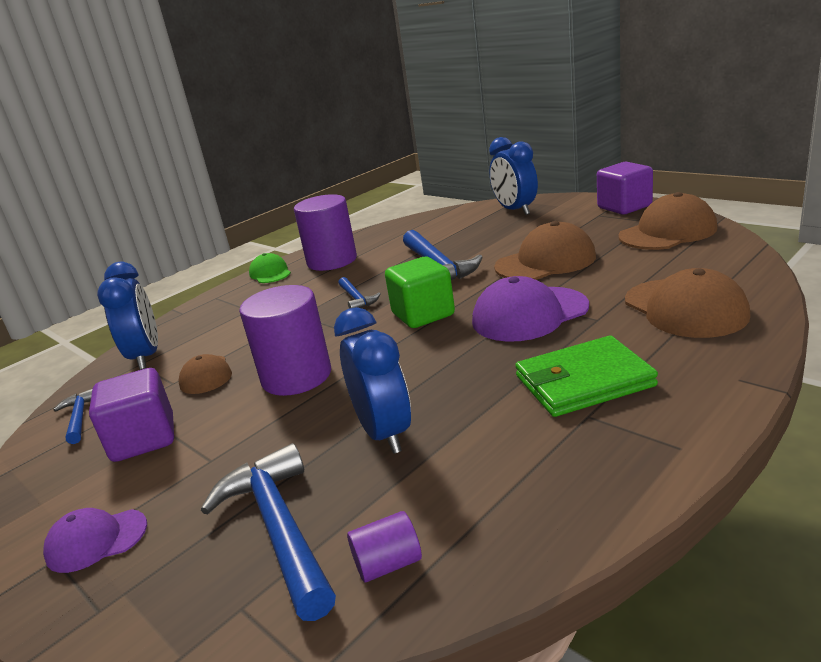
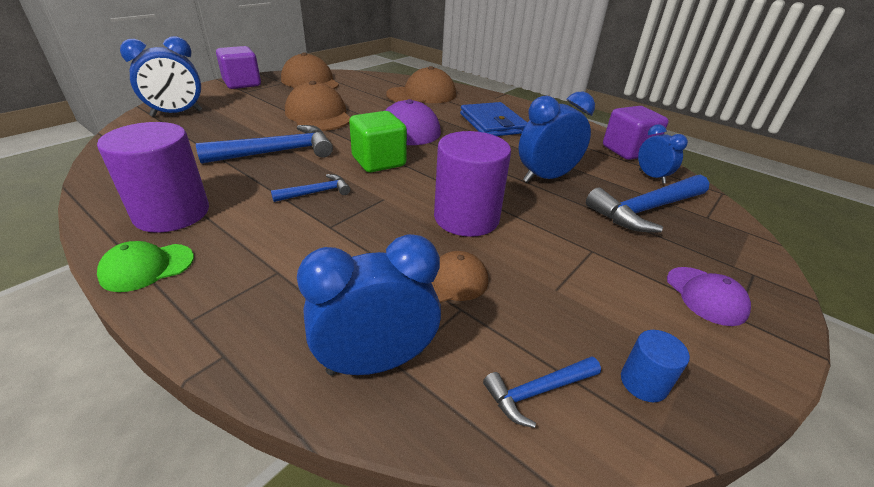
camera: 100 degrees left, 10 degrees up
(46, 469) = (643, 382): none -> blue cylinder
(144, 439) = (572, 304): purple cube -> purple cube (627, 151)
(388, 564) = (651, 177): purple cylinder -> blue clock
(583, 381) = (493, 123): green wallet -> blue wallet

